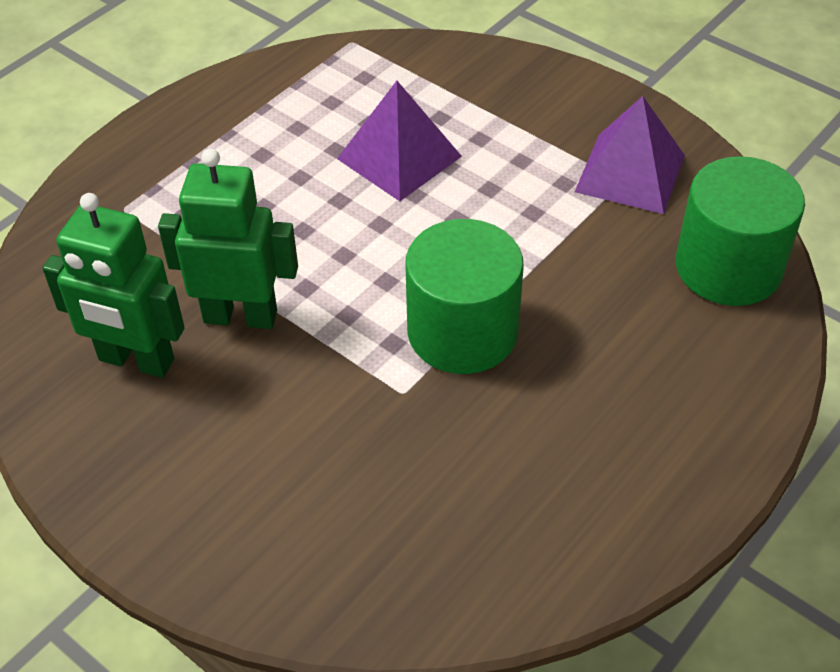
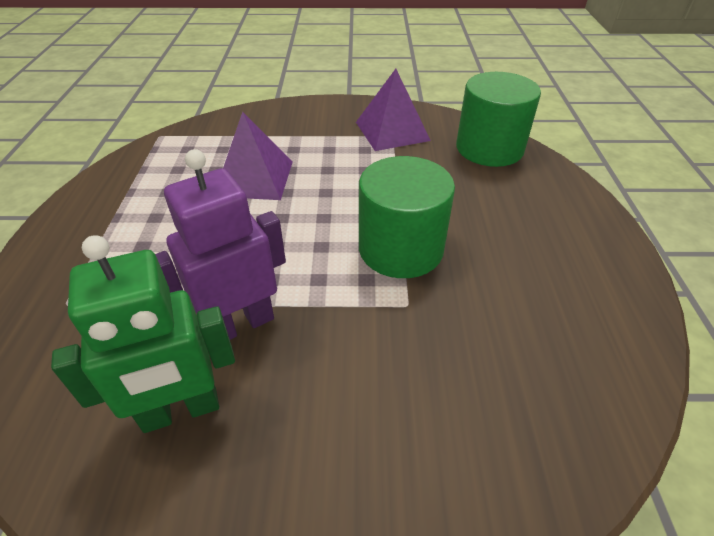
camera: 40 degrees left, 5 degrees down
(240, 316) = (240, 324): green robot -> purple robot

